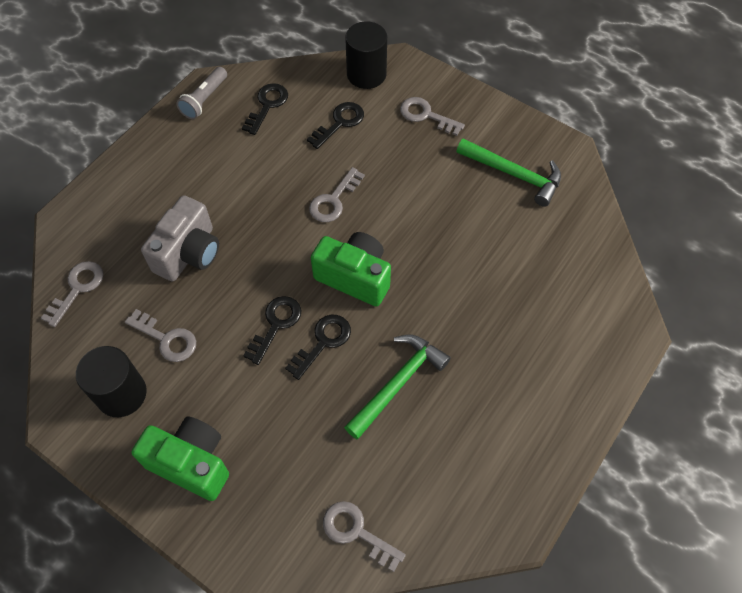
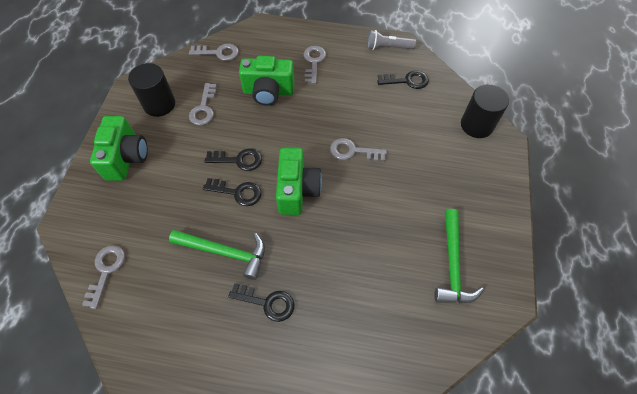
camera: 65 degrees right, 0 degrees up
(189, 253) = (268, 92): grey camera -> green camera
(340, 123) = (421, 127): black key -> black key (267, 302)
(426, 115) = (466, 178): grey key -> grey key (313, 62)

